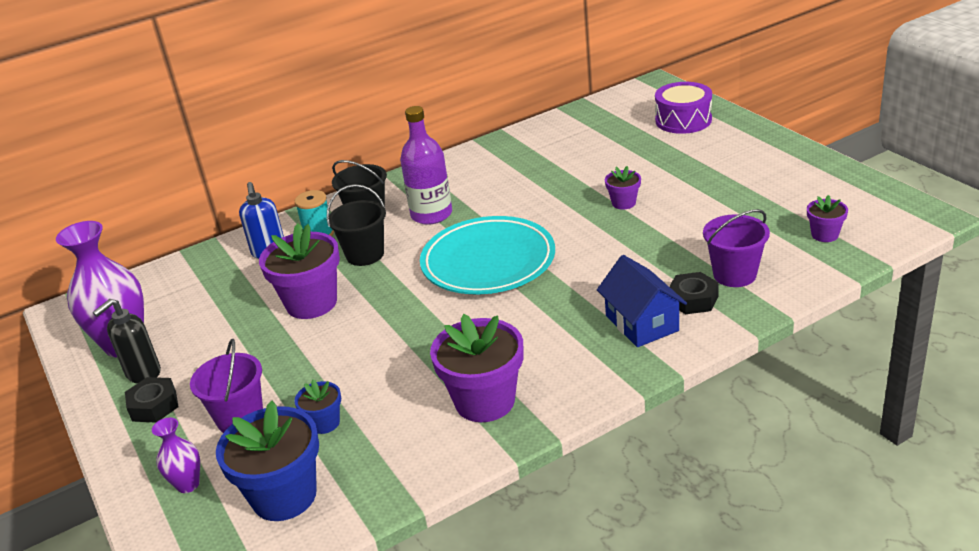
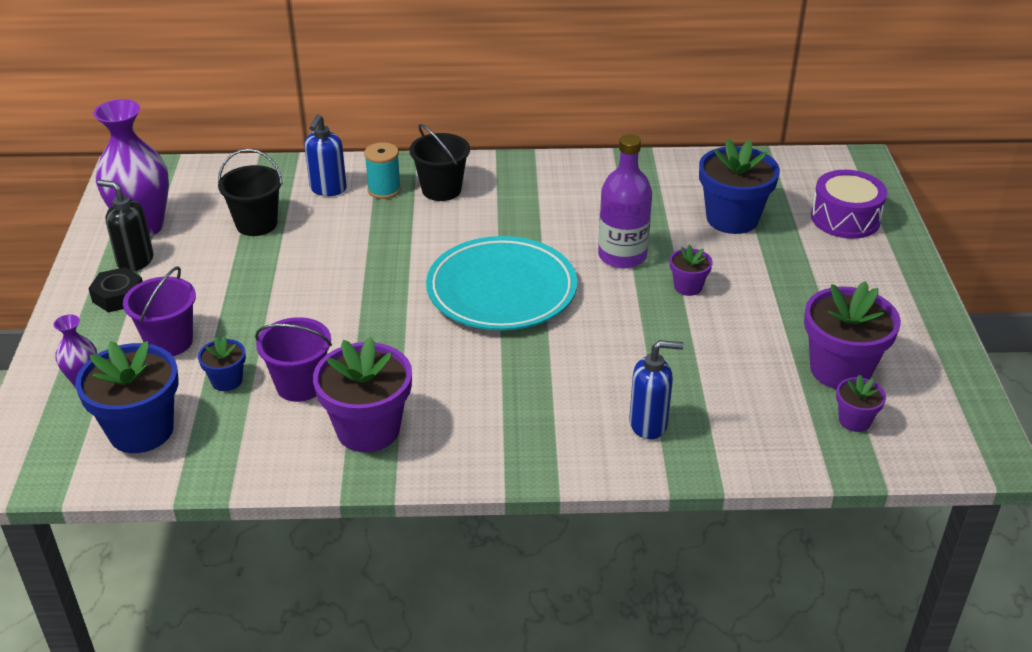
camera: 25 degrees right, 5 degrees up
(143, 373) = (135, 261): black soap dispenser -> black soap dispenser turned 45 degrees clockwise
(311, 303) = (317, 259): purple flower pot -> purple flower pot (840, 370)
(365, 255) = (403, 230): black bucket -> black bucket (256, 224)
(431, 214) = (498, 215): purple bottle -> purple bottle (622, 256)
(607, 150) = (732, 219): none -> blue flower pot
(642, 323) = (576, 424): blue house -> none
(693, 299) = (649, 424): black nut -> blue soap dispenser
(734, 274) = (716, 418): purple bucket -> purple bucket (300, 385)

